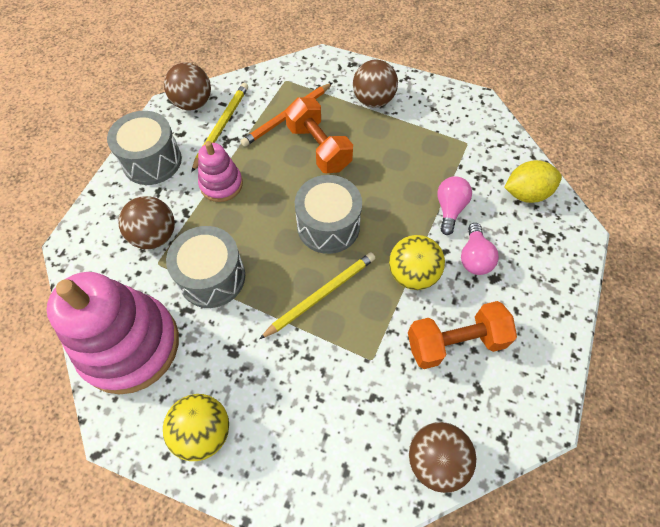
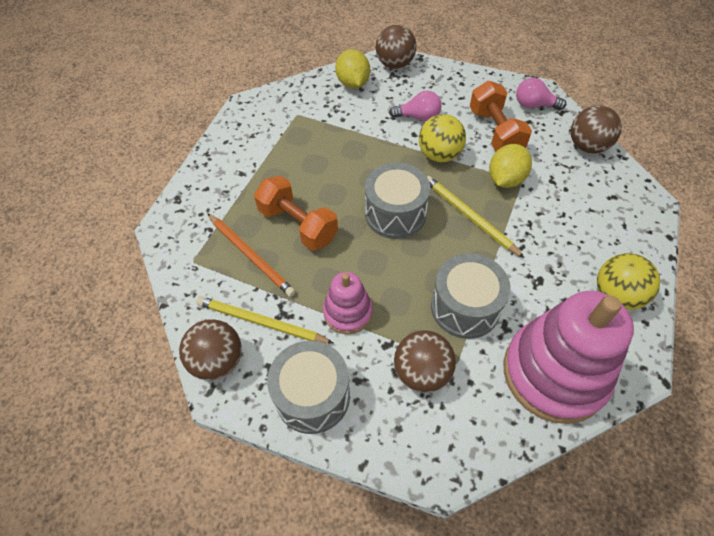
camera: 90 degrees left, 5 degrees down
(319, 148) = (298, 225): orange dumbbell -> orange dumbbell turned 75 degrees clockwise
(373, 100) = (235, 180): brown ball -> brown ball (395, 64)
(375, 342) = (505, 179): none -> yellow lemon
(449, 209) = (371, 129): pink light bulb -> pink light bulb (534, 105)

